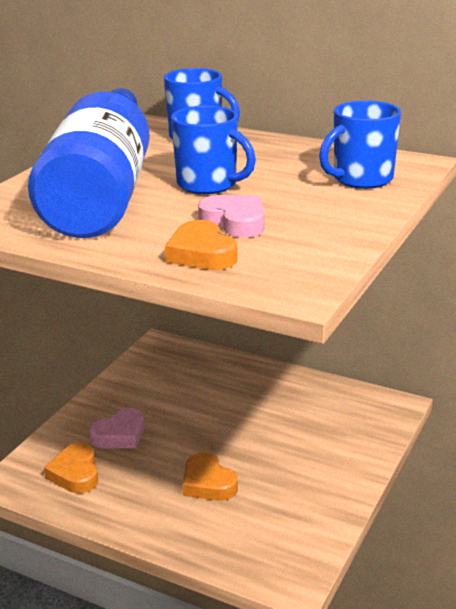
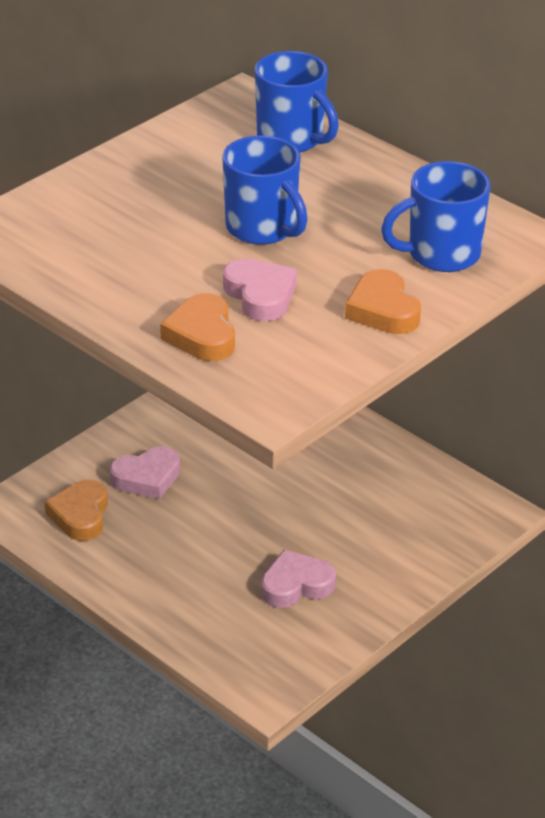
camera: 15 degrees right, 10 degrees up
(103, 192) = (140, 216): blue bottle -> none
(208, 483) = (224, 560): orange heart -> orange heart (383, 310)
(274, 489) = (296, 585): none -> pink heart

